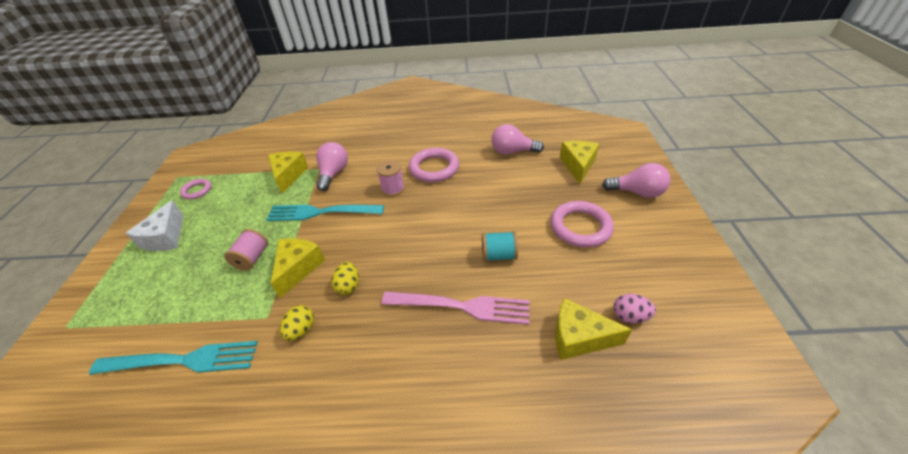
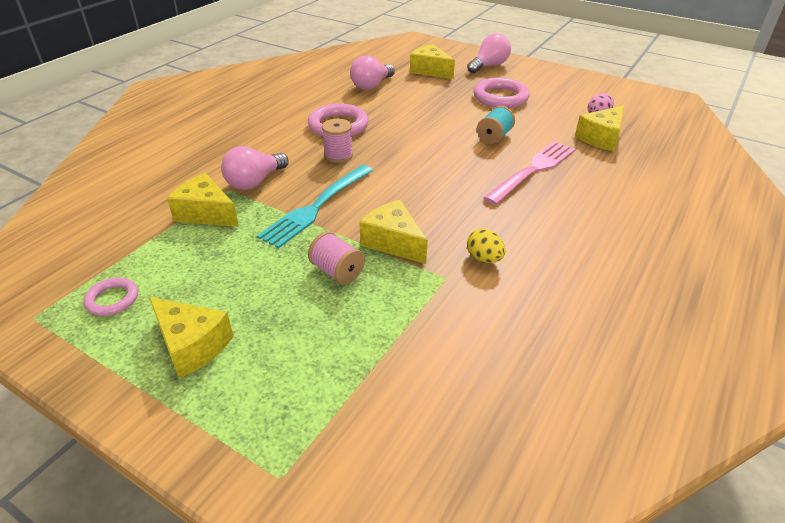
camera: 60 degrees left, 5 degrees down
(166, 237) = (192, 345): white cheese -> yellow cheese
(182, 360) = (454, 351): turquoise fork -> none
(333, 174) = (254, 182): pink light bulb -> pink light bulb turned 90 degrees counterclockwise
(348, 286) = (453, 217): yellow egg -> none

